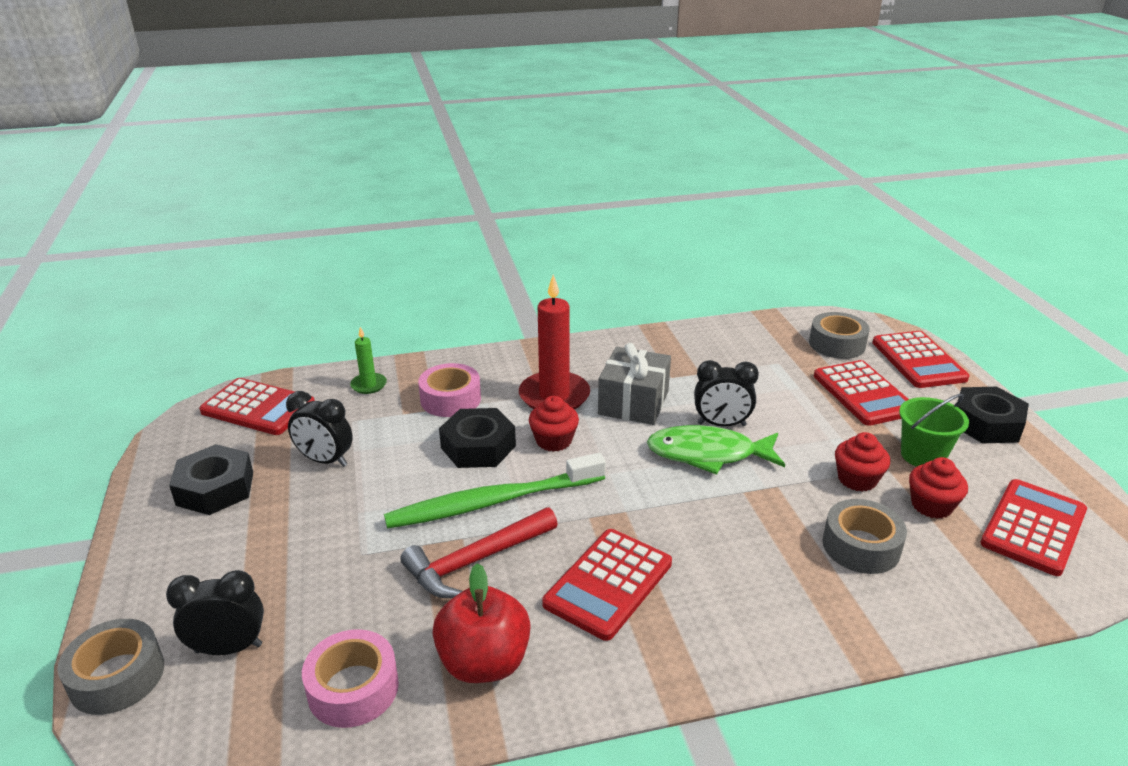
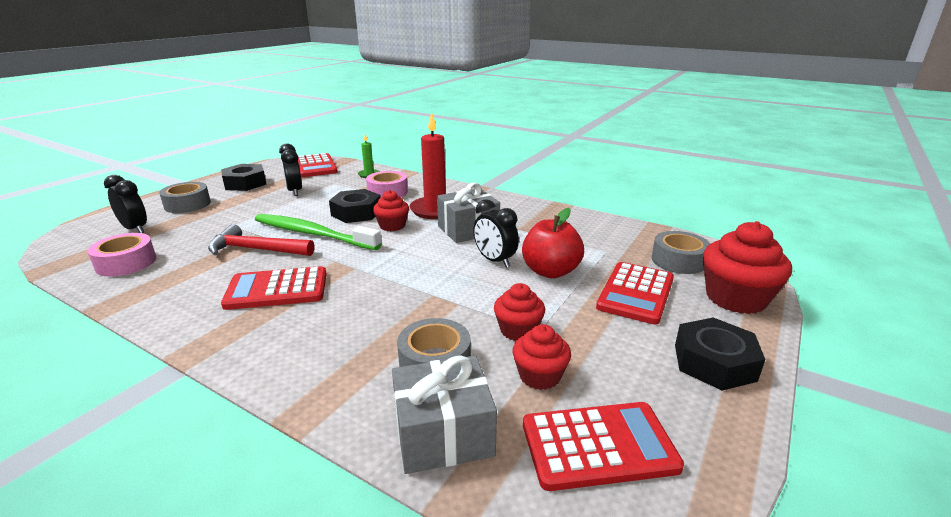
camera: 45 degrees right, 5 degrees down
(117, 676) = (100, 219): grey tape -> grey tape (187, 204)
(484, 662) = (172, 284): red apple -> red apple (550, 271)
(708, 454) = (454, 269): green fish -> none
(918, 360) = (735, 298): red calculator -> red cupcake
(922, 455) = (603, 347): green bucket -> none
(962, 590) = (443, 433): none -> grey gift

